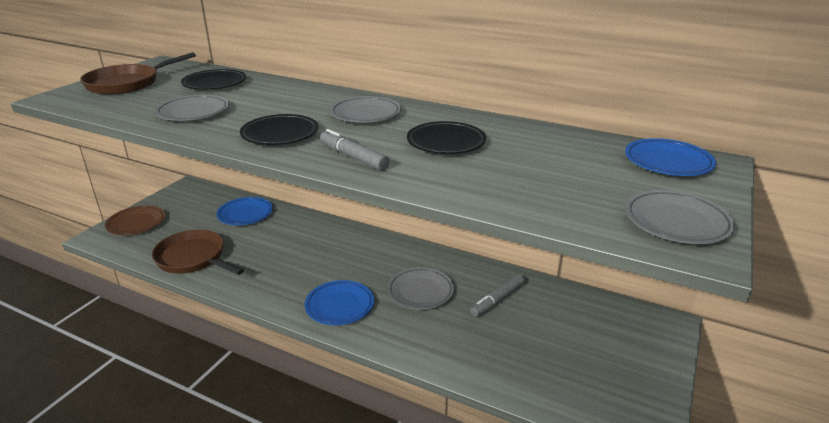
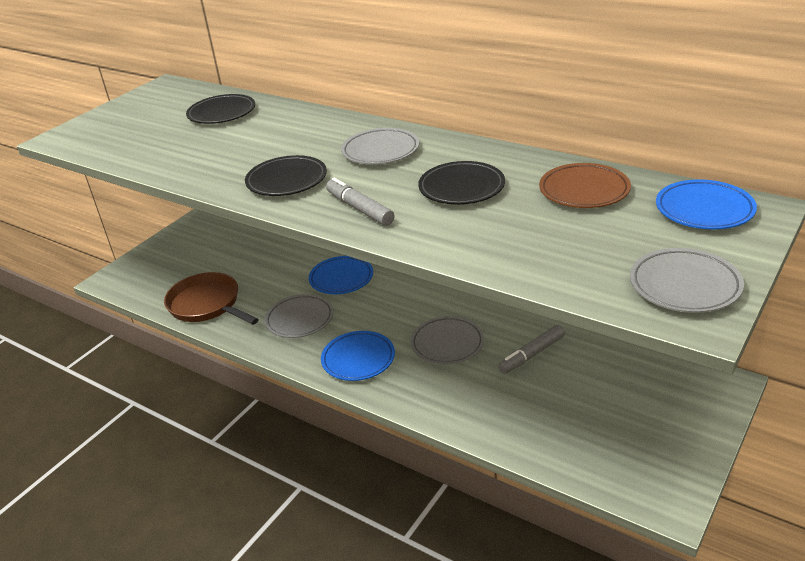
camera: 10 degrees right, 5 degrees up
(127, 84) = (131, 116): brown pan -> none
(136, 223) = (147, 264): brown plate -> brown plate (584, 191)
(193, 112) = (199, 153): grey plate -> grey plate (299, 319)
(245, 214) = (262, 252): blue plate -> blue plate (341, 278)

